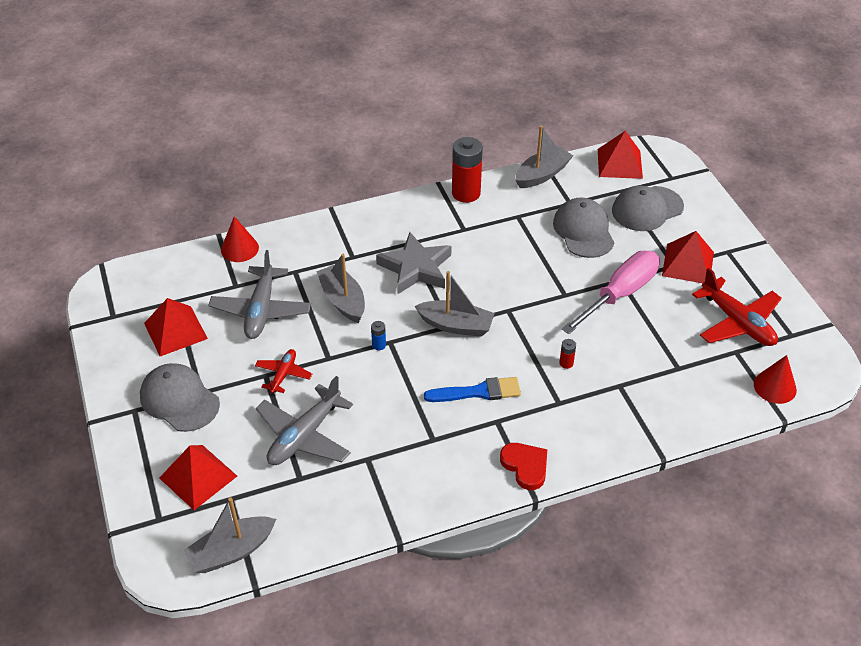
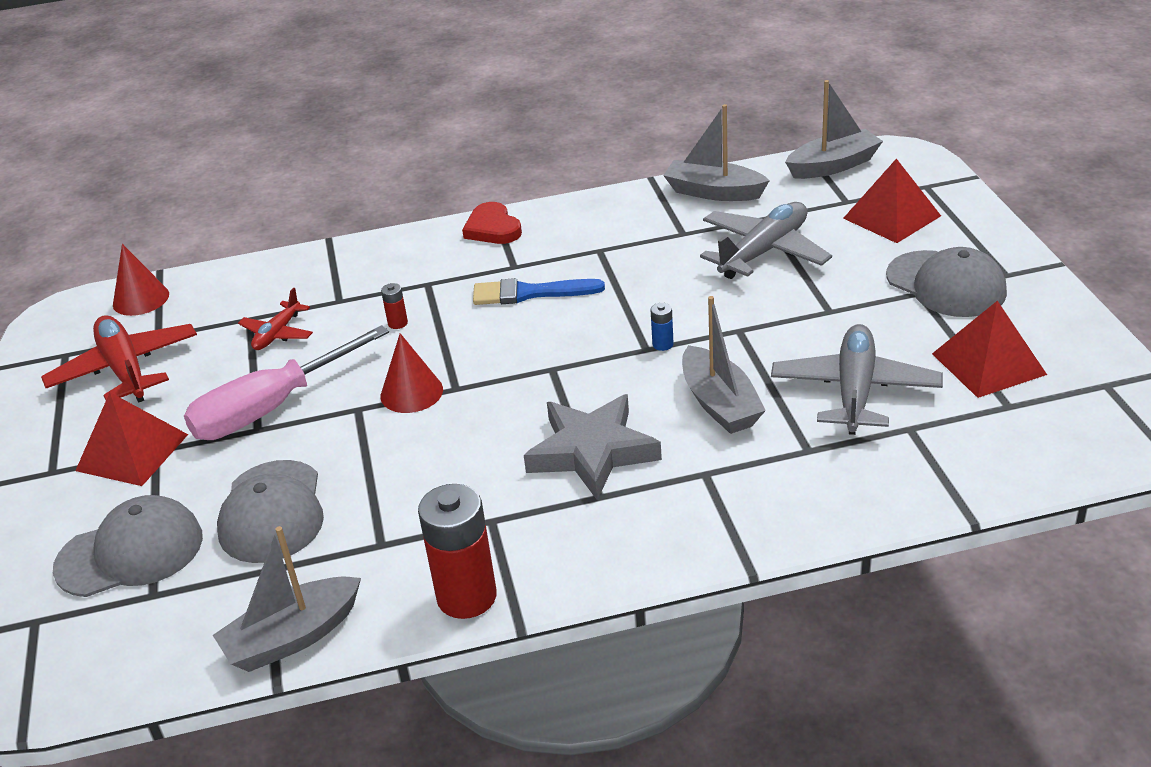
camera: 170 degrees left, 10 degrees down
(239, 248) = (921, 491): red cone -> red cone (411, 392)
(283, 374) = (802, 311): red plane -> red plane (277, 334)
(456, 325) = (542, 368): grey boat -> grey boat (714, 192)
(619, 163) = (115, 660): red pyramid -> none

